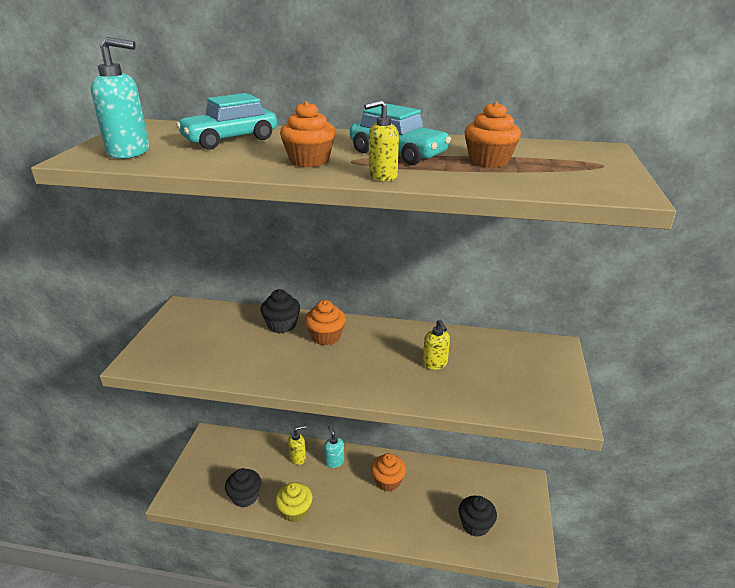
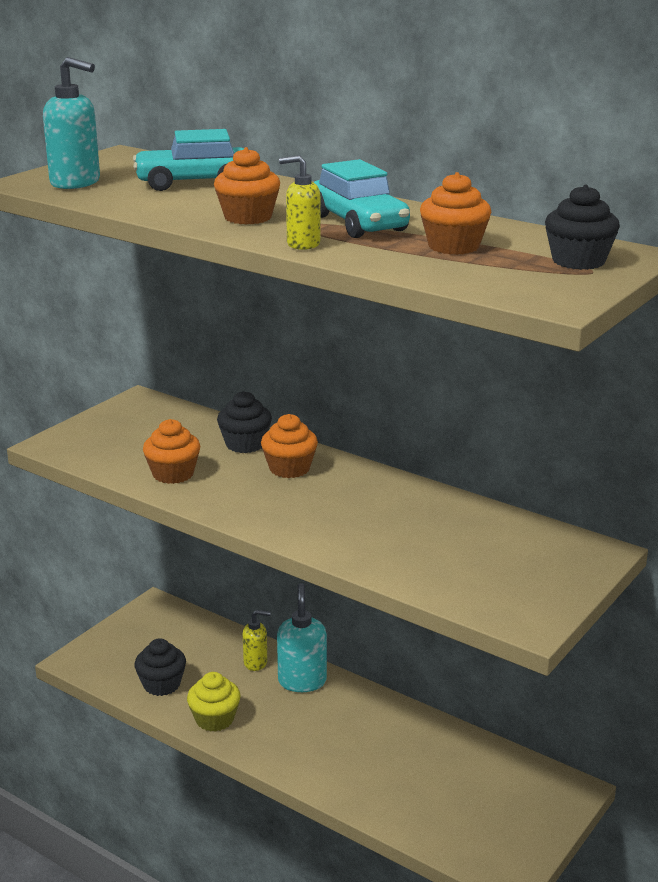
camera: 25 degrees right, 5 degrees down
(334, 461) = (302, 681): turquoise soap dispenser -> turquoise soap dispenser, size x1.59
(388, 481) = (361, 725): orange cupcake -> orange cupcake (173, 474)
(435, 364) = (404, 528): yellow soap dispenser -> none
(475, 525) = (451, 812): black cupcake -> black cupcake (578, 261)

